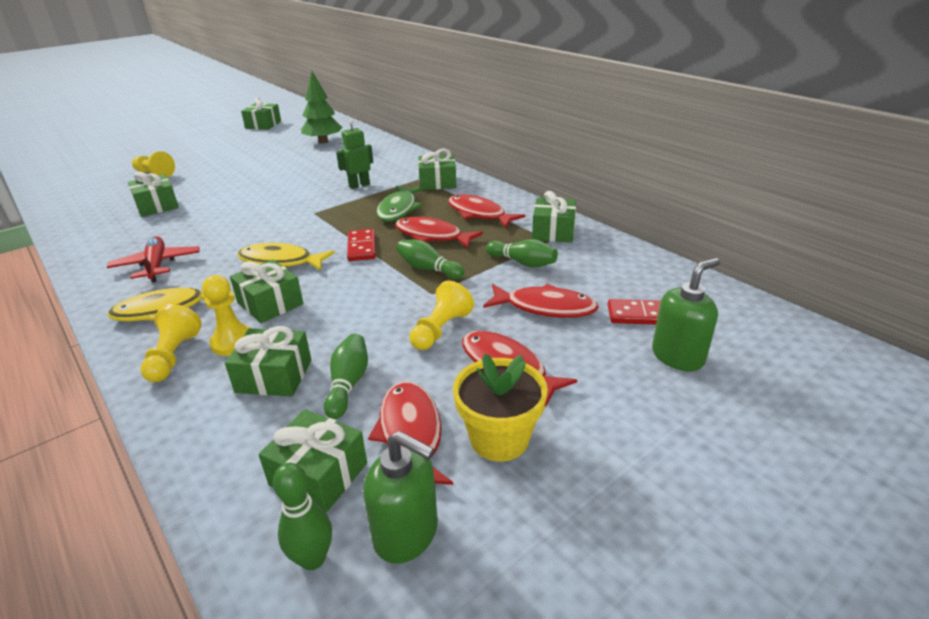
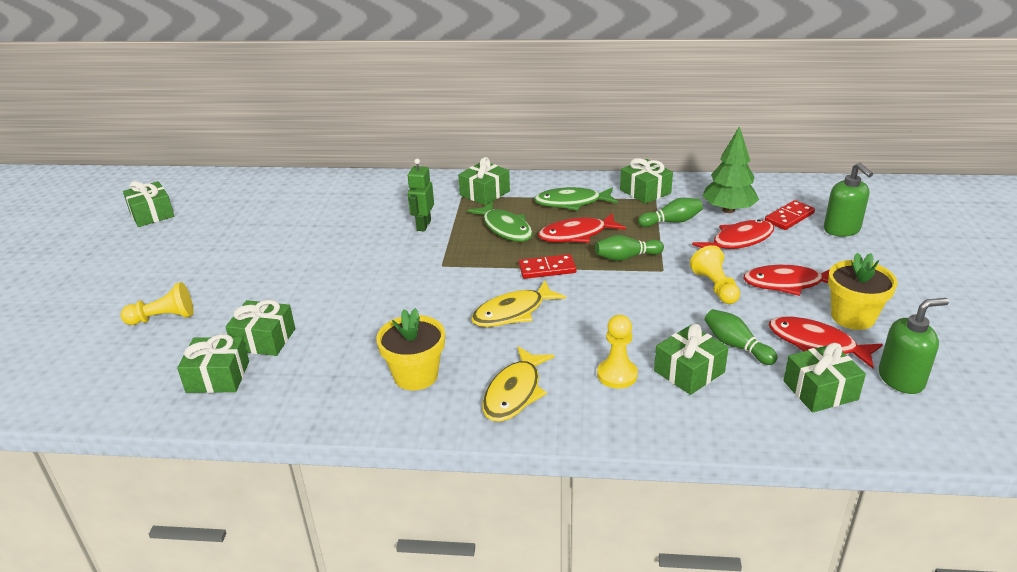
camera: 45 degrees left, 0 degrees up
(157, 265) = (416, 375): red plane -> yellow flower pot
(173, 356) = (601, 408): yellow pawn -> none
(270, 303) = (579, 340): green gift -> green gift (218, 377)
(313, 559) = (892, 417): green bowling pin -> none
(323, 141) = (279, 203): green tree -> green tree (728, 210)
(362, 247) = (547, 269): red domino -> red domino turned 45 degrees counterclockwise
(479, 214) = (572, 203): red fish -> green fish
(678, 356) = (842, 229): green soap dispenser -> green soap dispenser turned 150 degrees clockwise

